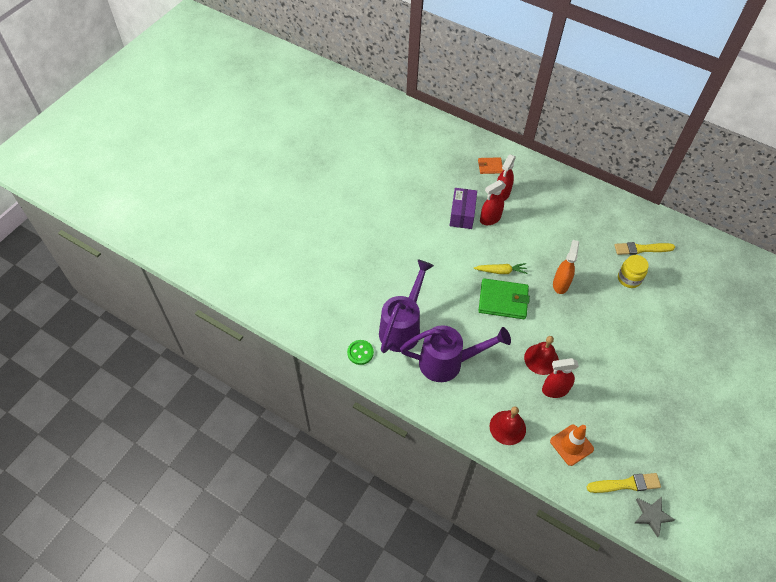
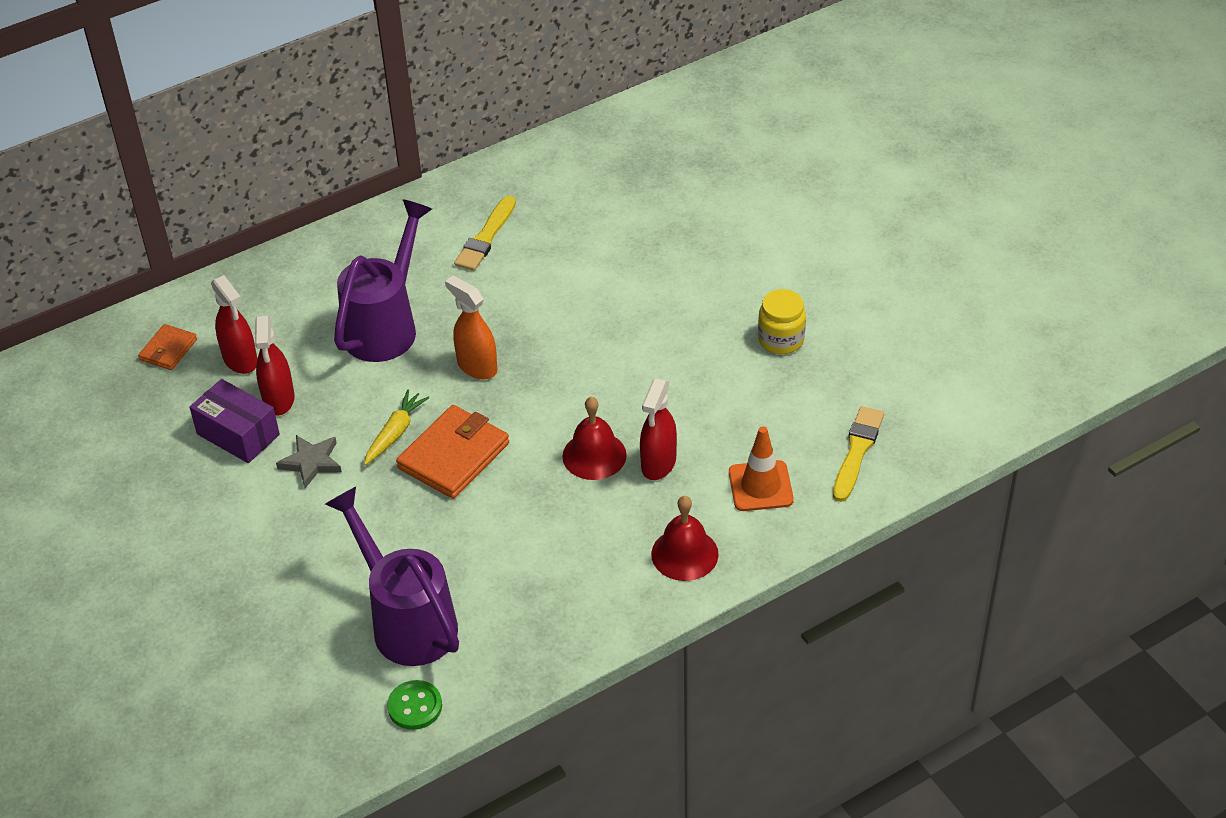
camera: 60 degrees left, 10 degrees down
(448, 363) = (520, 583): purple watering can -> purple watering can (386, 325)
(503, 300) = (453, 456): green wallet -> orange wallet
(629, 279) = (527, 279): yellow jar -> yellow jar (781, 340)
(651, 515) = (918, 445): grey star -> grey star (311, 462)

